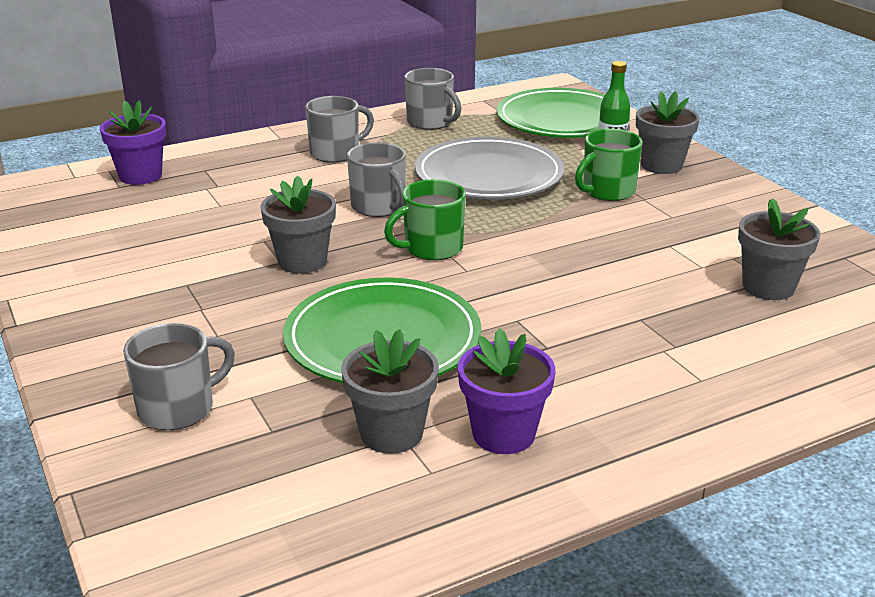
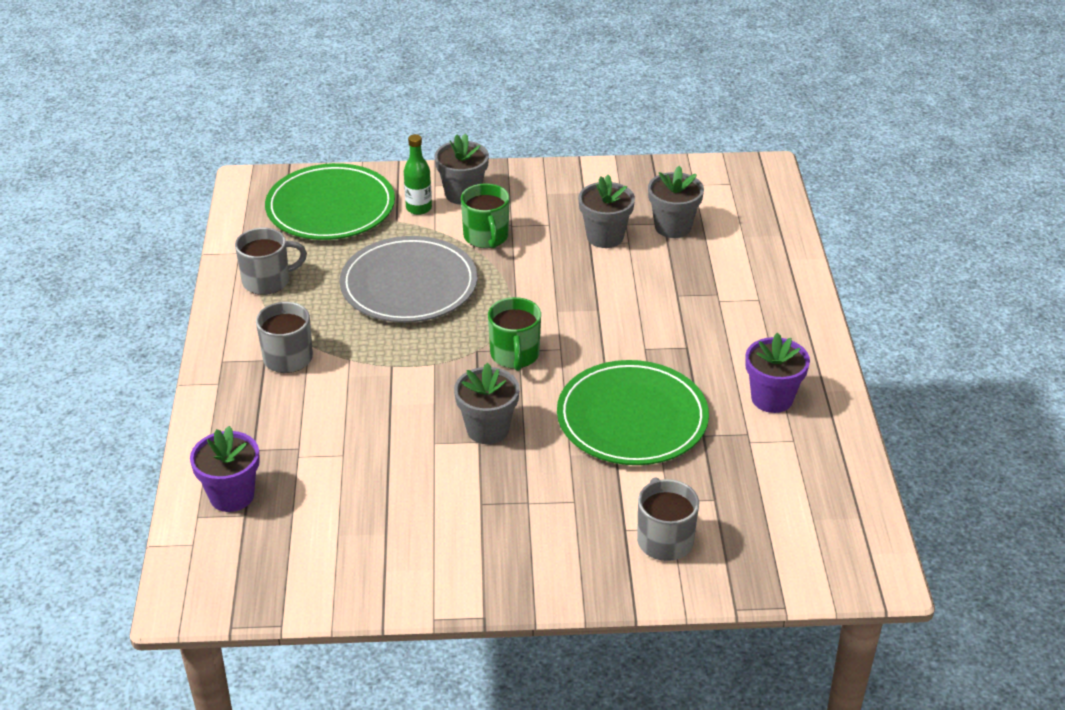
camera: 65 degrees left, 10 degrees up
(379, 207) = (421, 362): grey mug -> none
(391, 433) = (746, 445): grey flower pot -> grey flower pot (605, 237)

